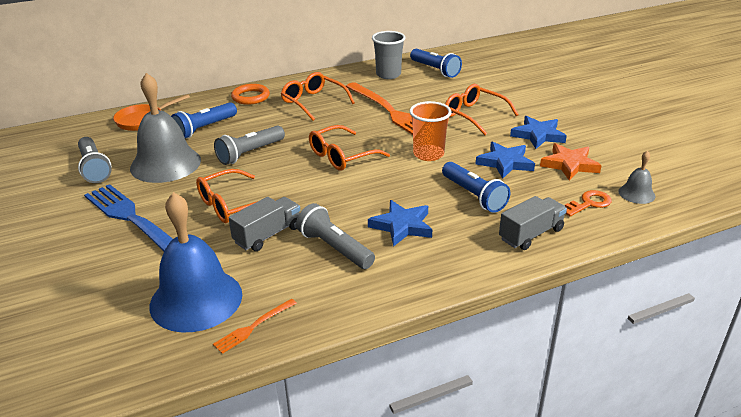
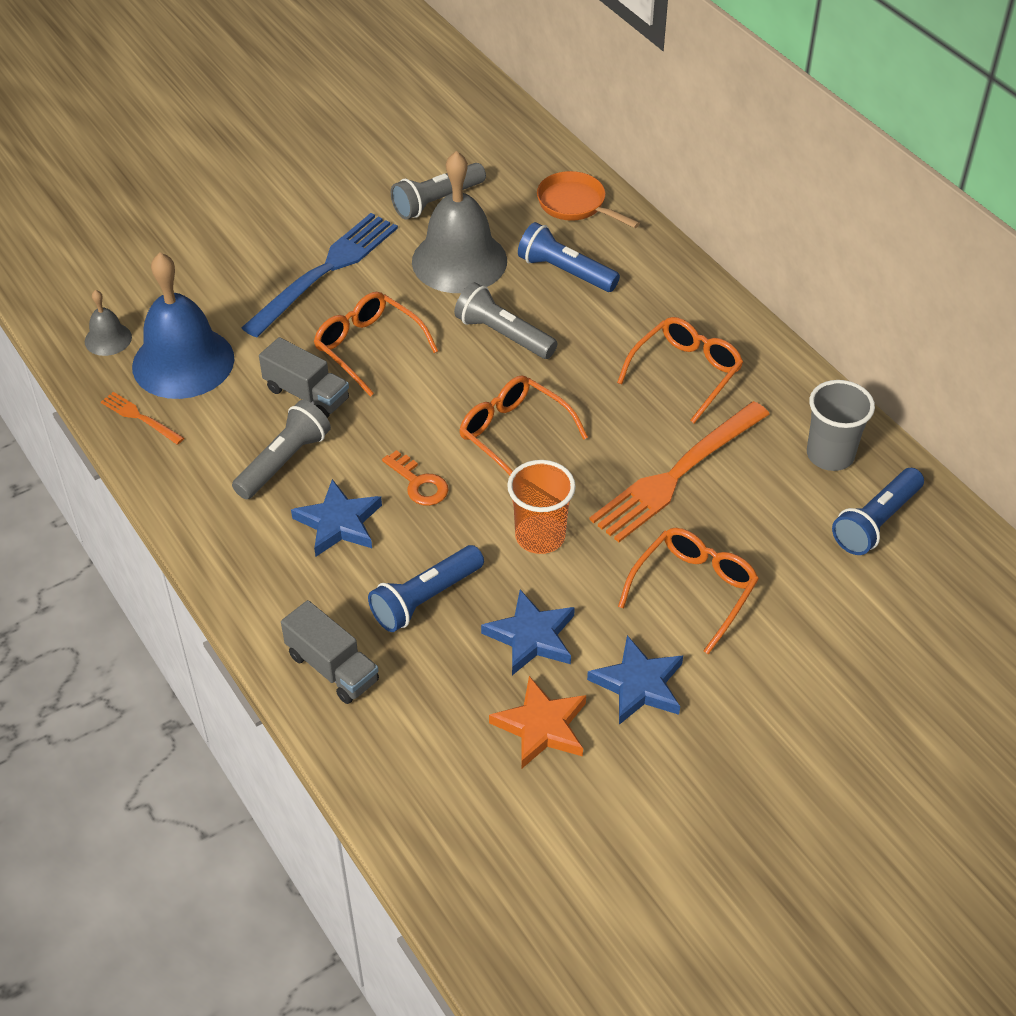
camera: 80 degrees right, 15 degrees up
(250, 97) = (683, 296): orange ring -> none
(589, 203) = (423, 745): orange key -> orange key (419, 483)
(636, 193) = (462, 816): grey bell -> grey bell (108, 339)

